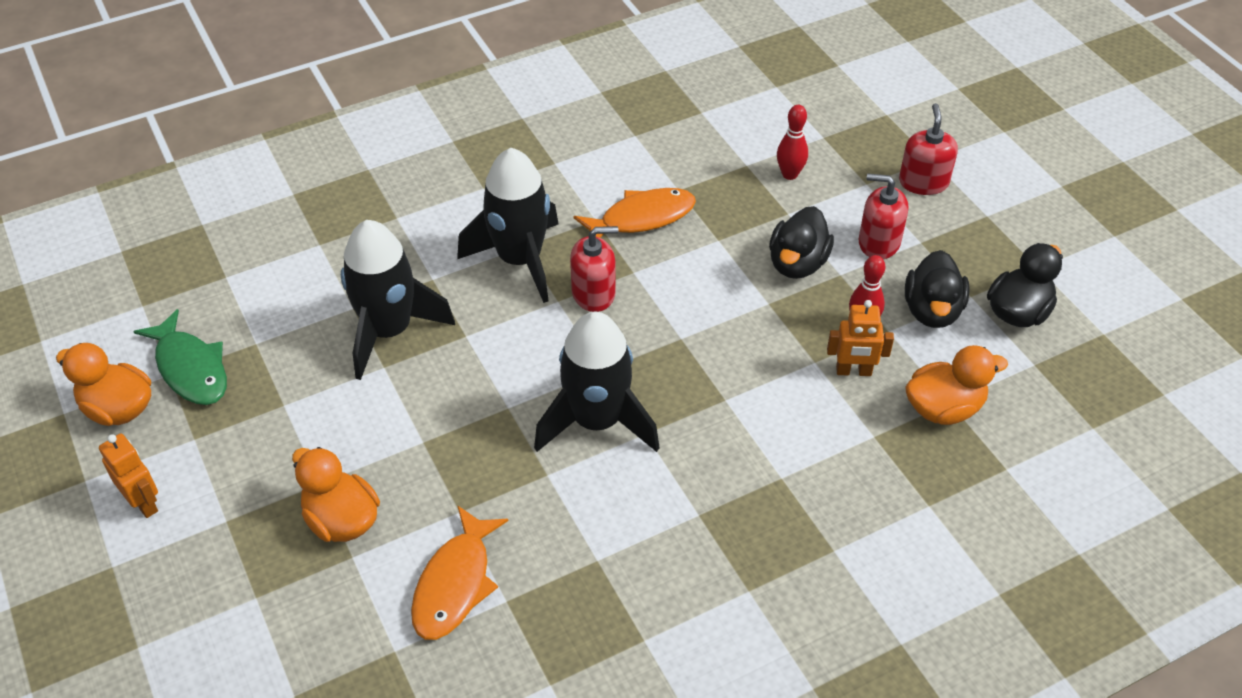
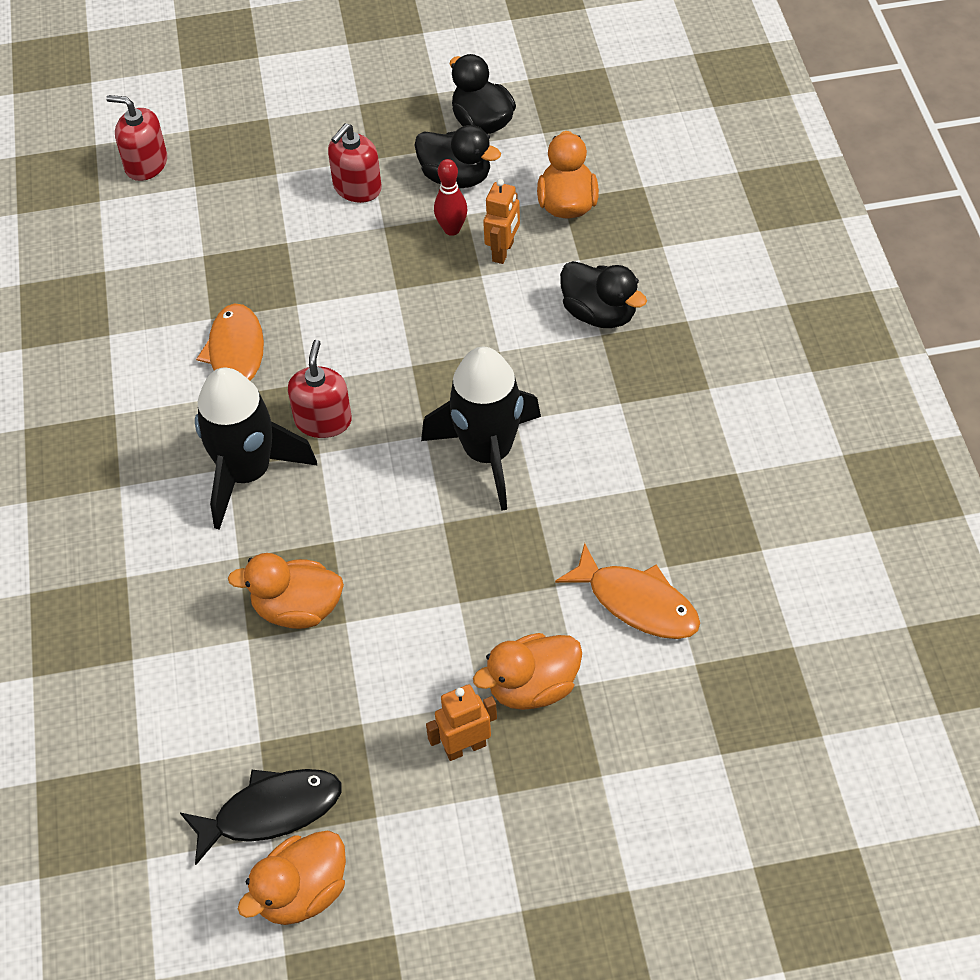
camera: 70 degrees left, 5 degrees up
(144, 503) = (447, 873): orange robot -> orange robot (465, 747)
(190, 368) = (271, 812): green fish -> black fish
(389, 331) = (297, 609): black rocket -> orange duck
(789, 174) = (234, 226): red bowling pin -> none
(797, 264) = (356, 253): black duck -> black duck (599, 314)
(923, 182) = (295, 133): red soap dispenser -> red soap dispenser (146, 164)

